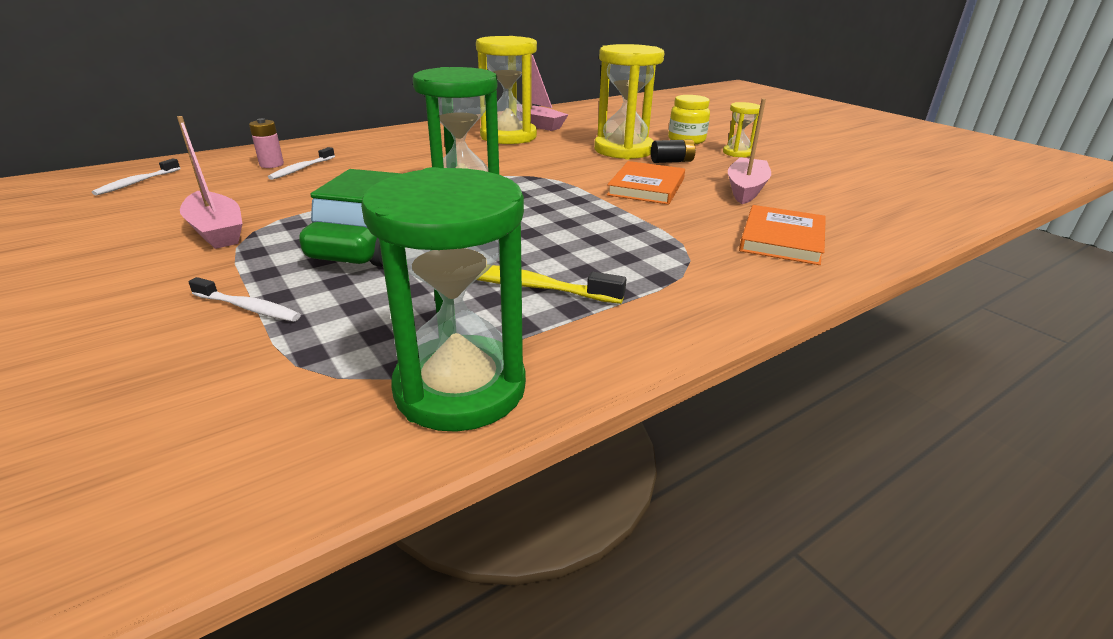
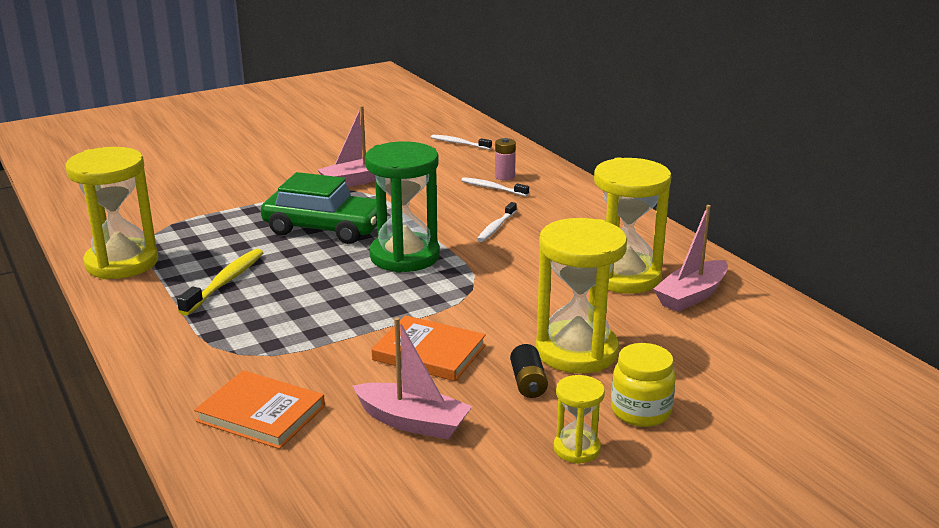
camera: 95 degrees right, 5 degrees down
(248, 308) = (240, 204): white toothbrush -> white toothbrush (496, 227)
(460, 388) = (122, 263): green hourglass -> yellow hourglass

